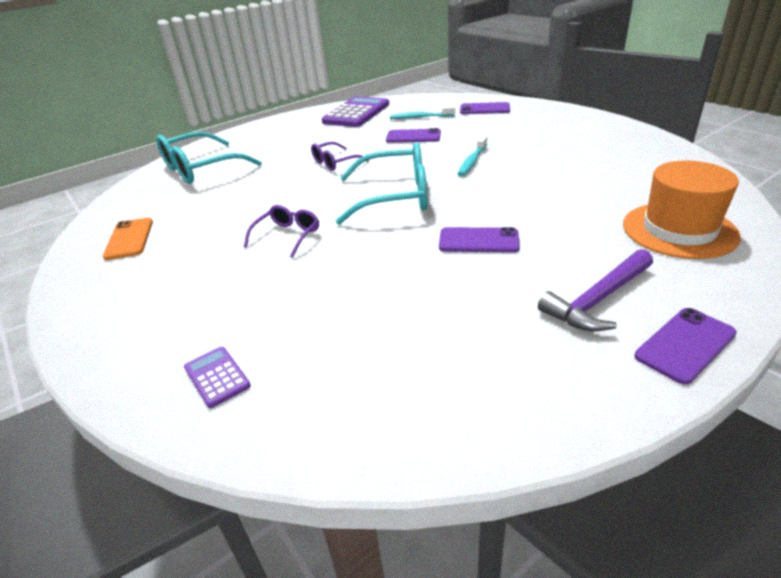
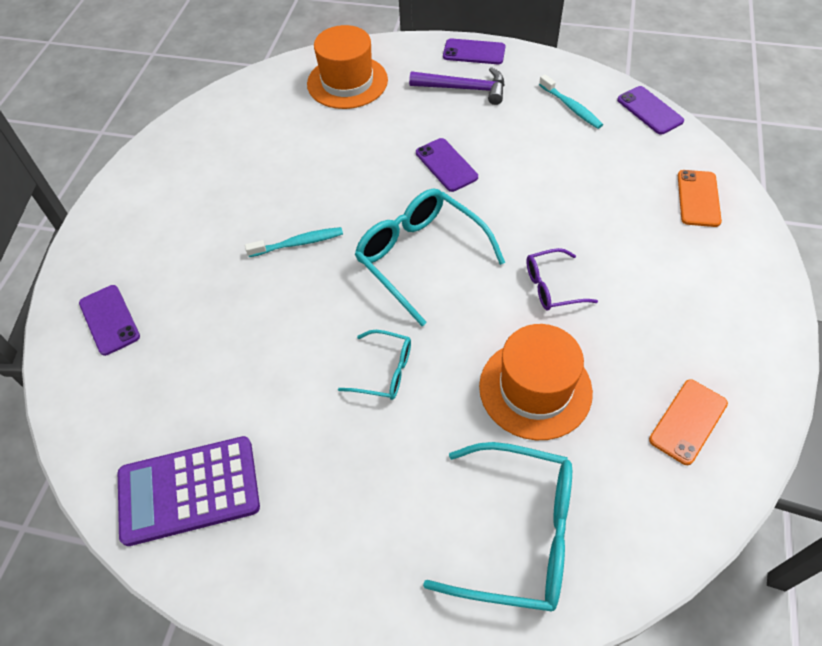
camera: 130 degrees left, 20 degrees up
(217, 377) = (698, 198): purple calculator -> orange phone
(243, 199) = (535, 389): none -> orange hat
(334, 163) = (385, 371): purple glasses -> turquoise glasses
(413, 136) = (254, 341): purple phone -> purple phone (649, 110)
(420, 117) = (174, 380): turquoise toothbrush -> turquoise toothbrush (571, 107)

